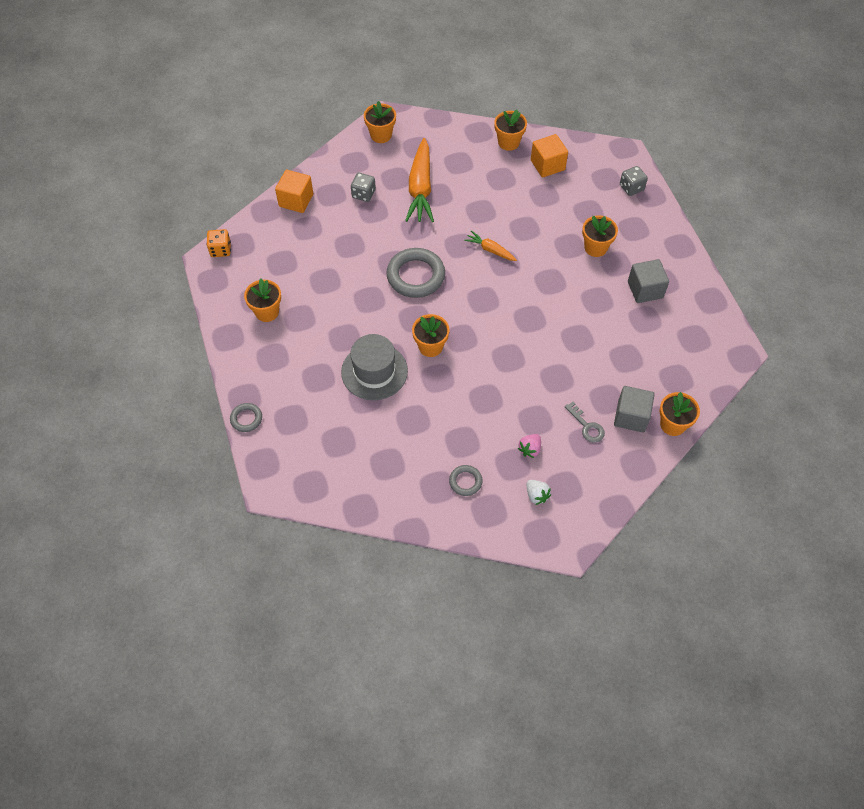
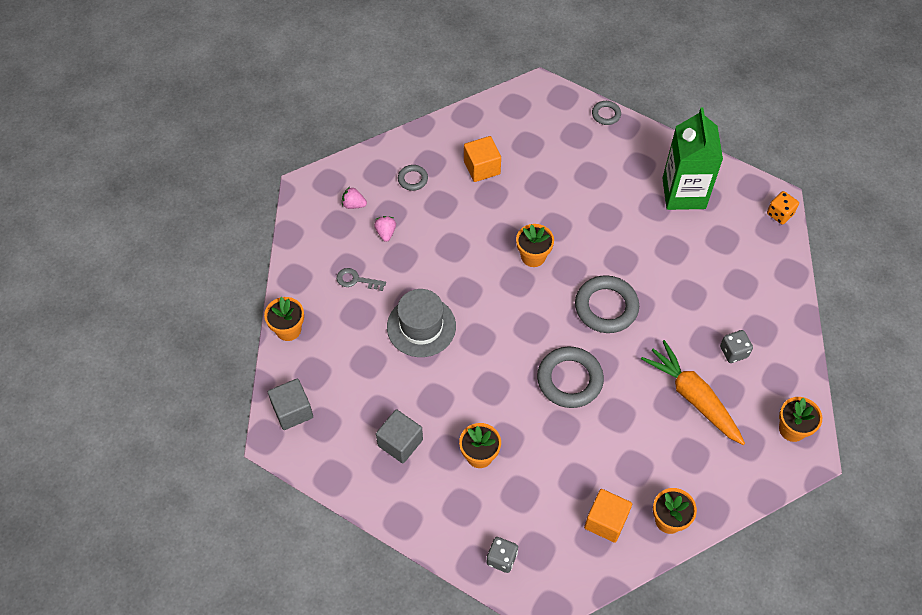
camera: 140 degrees right, 0 degrees up
(267, 312) = (683, 193): orange flower pot -> green carton
(296, 200) = (779, 301): orange cube -> orange cube (482, 167)
(374, 371) = (555, 207): grey hat -> grey hat (421, 326)
(490, 250) = (569, 380): orange carrot -> grey ring
(536, 495) = (354, 204): white strawberry -> pink strawberry
(631, 416) = (327, 312): grey cube -> grey cube (292, 411)

